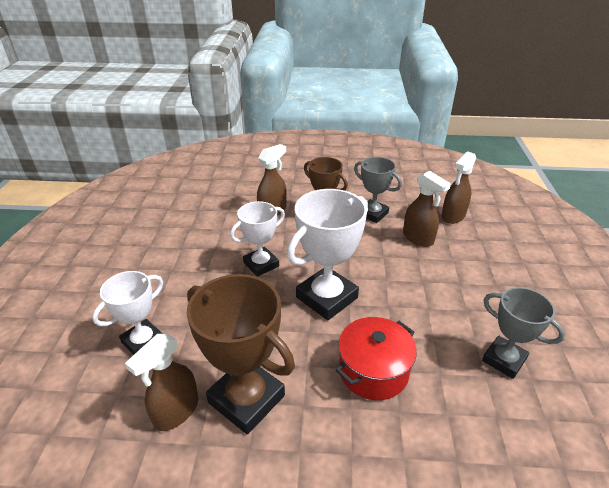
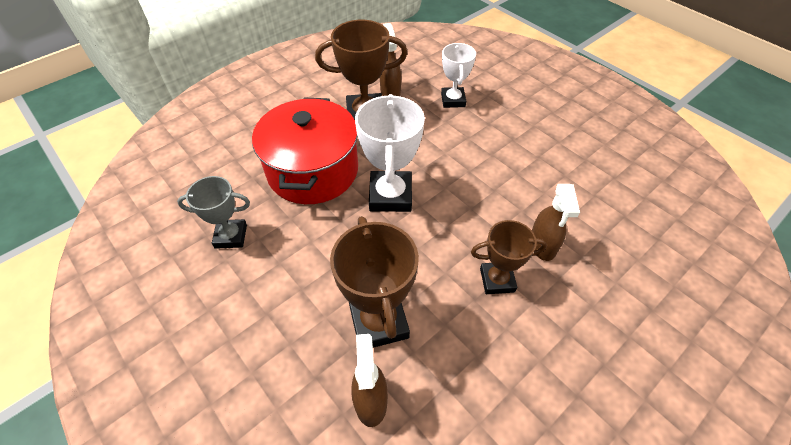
camera: 135 degrees right, 15 degrees up
(261, 264) = (467, 186): white trophy -> none
(373, 214) = (455, 323): grey trophy -> none
(373, 371) = (313, 171): red pot -> red pot, size x1.72
(418, 238) = (378, 321): brown spray bottle -> brown trophy

